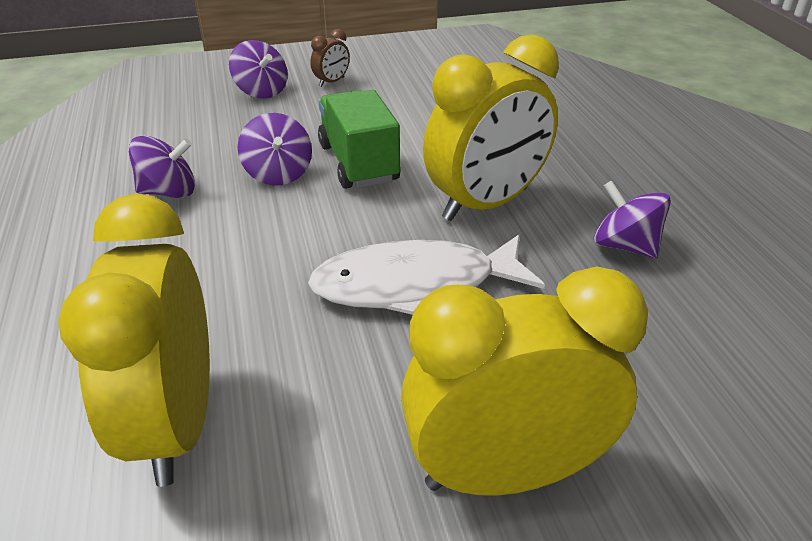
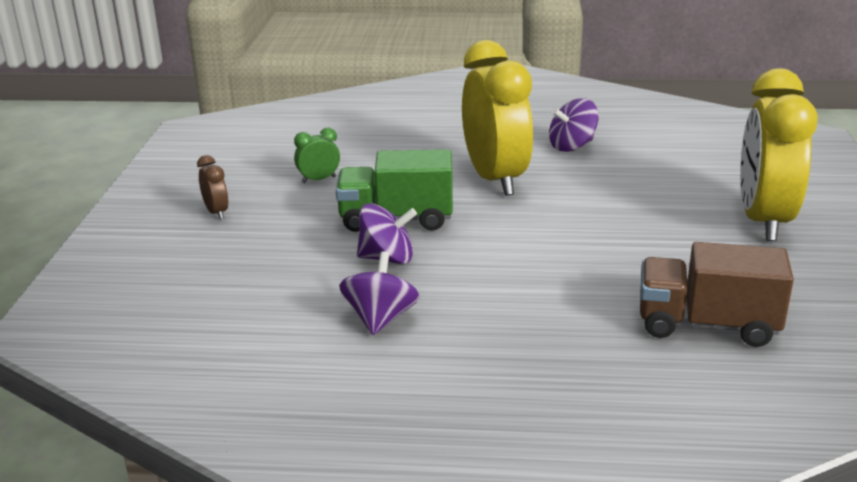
camera: 70 degrees left, 10 degrees down
(176, 424) = (706, 325): yellow clock -> brown truck
(261, 91) = (198, 252): purple spinning top -> none
(415, 285) = (585, 220): white fish -> none
(419, 109) = (319, 179): none -> green clock

